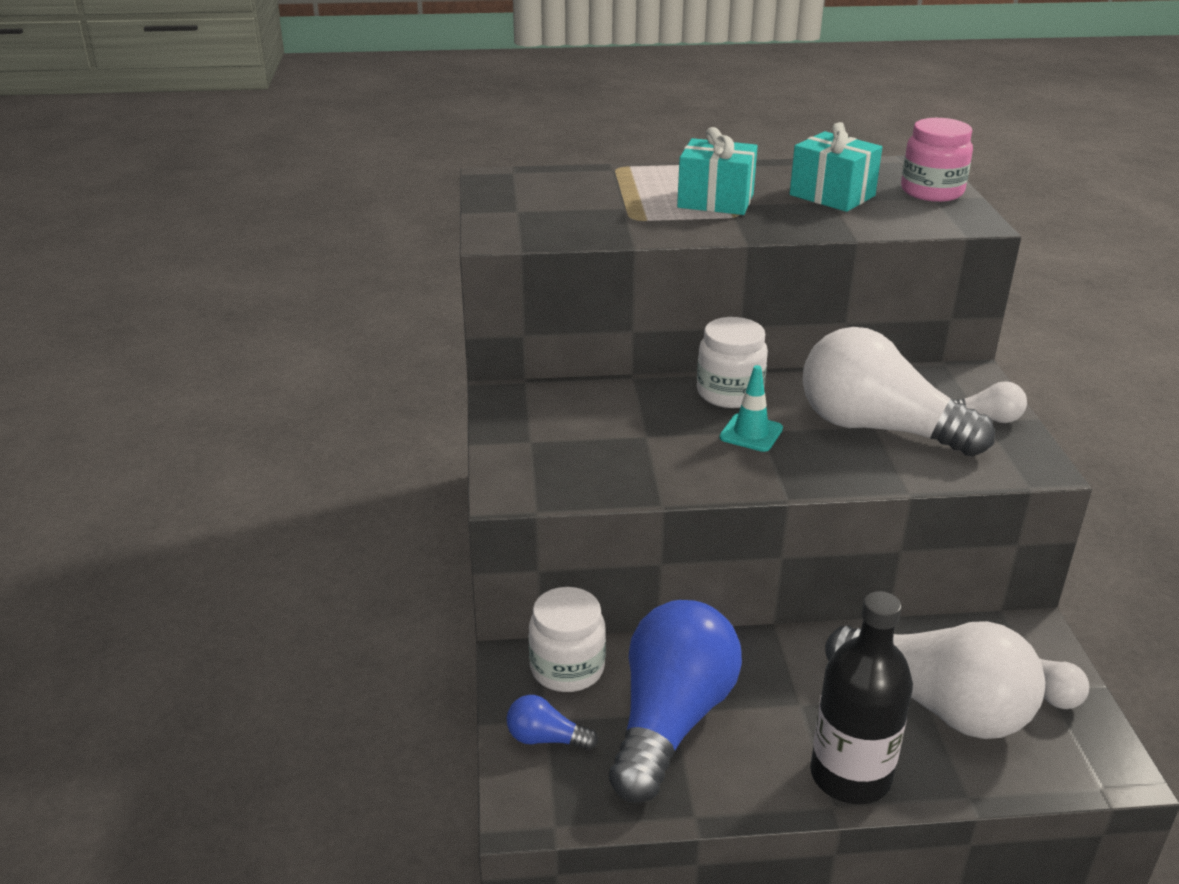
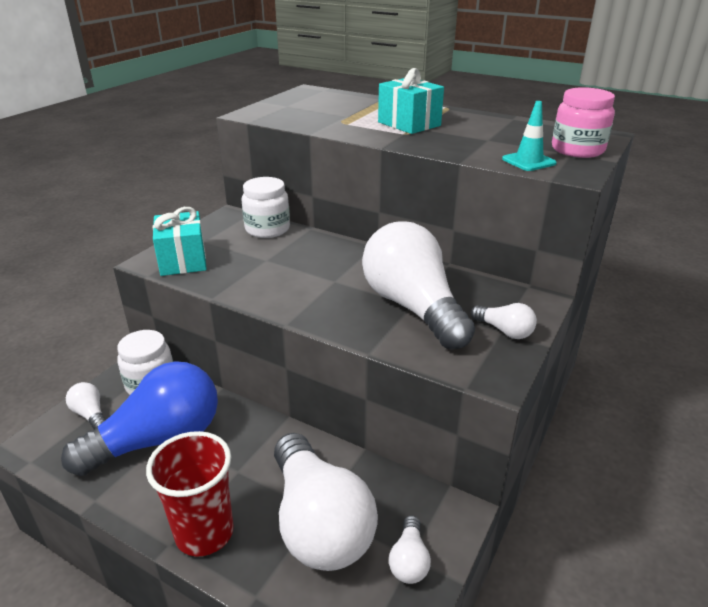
camera: 35 degrees right, 0 degrees up
(545, 739) = (90, 414): blue light bulb -> white light bulb
(729, 393) = (351, 254): white jar -> white jar (267, 229)
(751, 433) = (326, 280): turquoise traffic cone -> turquoise traffic cone (528, 161)
(832, 195) = (495, 137): turquoise gift -> turquoise gift (183, 260)
(850, 776) = (204, 533): black bottle -> red cup

